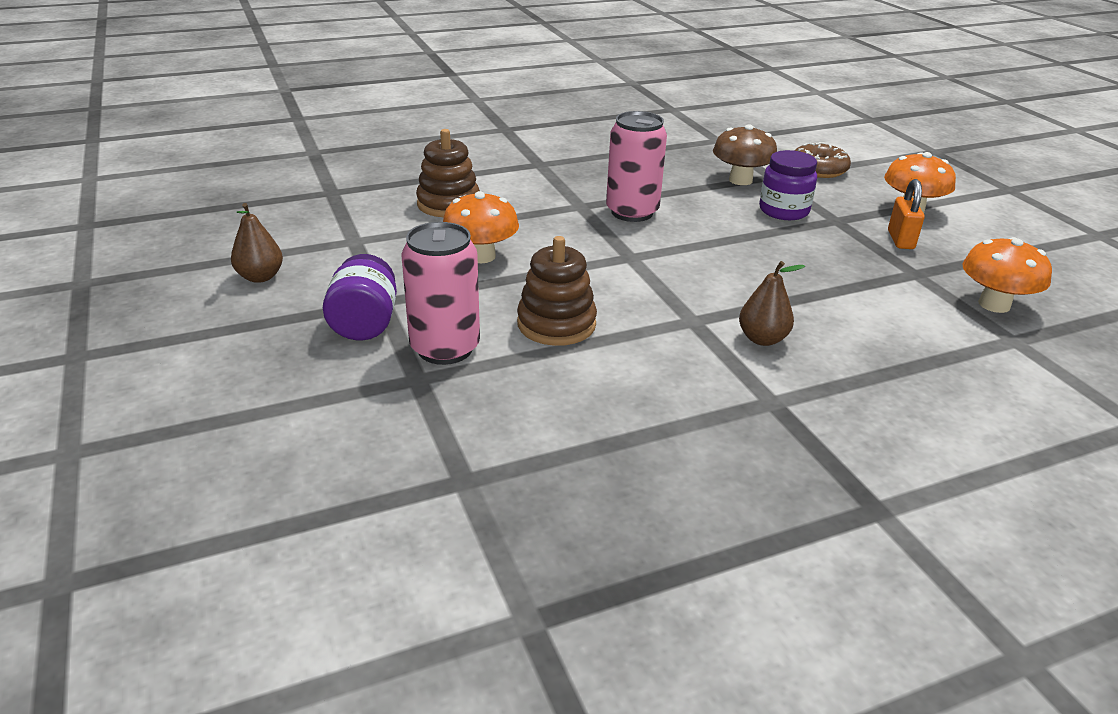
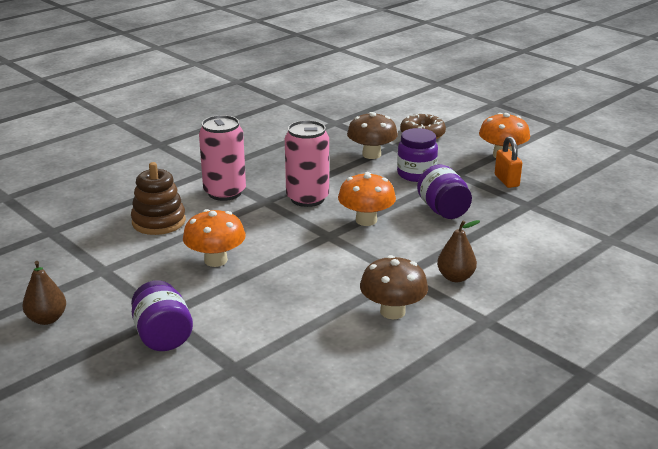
camera: 20 degrees left, 5 degrees down
(445, 348) = (238, 340): pink can -> pink can (225, 192)
(556, 324) = (308, 301): brown stacking toy -> none
(653, 361) = (392, 312): none -> brown mushroom
(793, 257) = (443, 210): none -> purple jar
(994, 304) = (587, 217): orange mushroom -> orange mushroom (366, 220)

